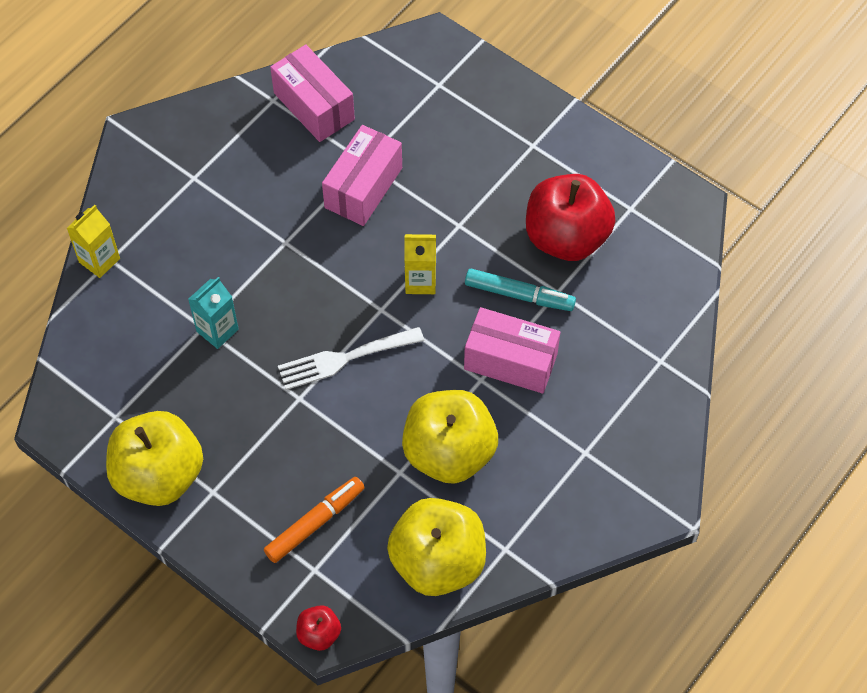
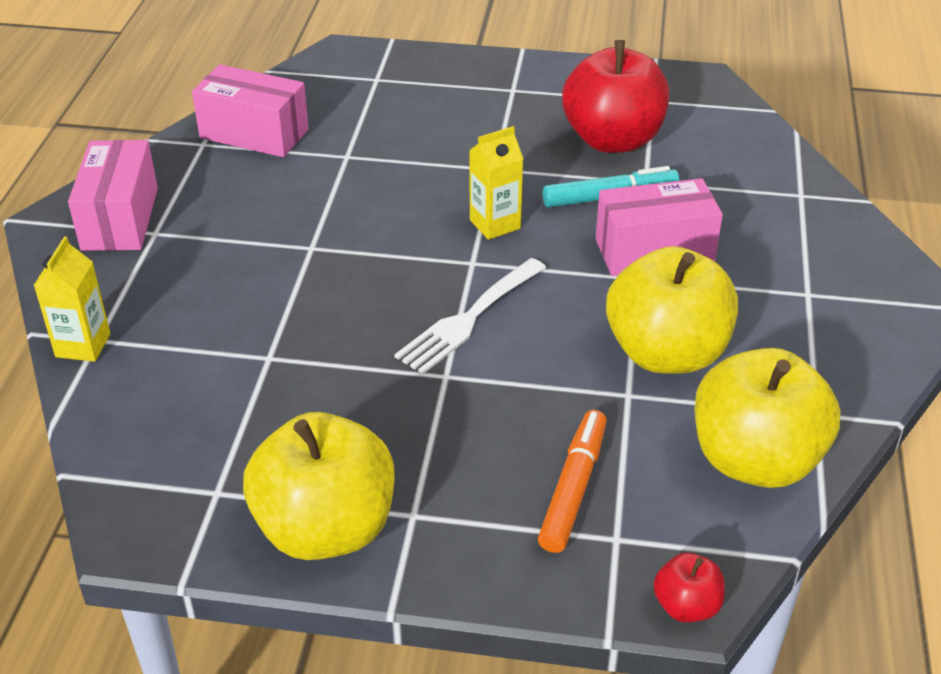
camera: 30 degrees left, 20 degrees down
(217, 330) = (290, 353): turquoise carton -> none
(363, 188) = (364, 175): pink box -> pink box (120, 218)

